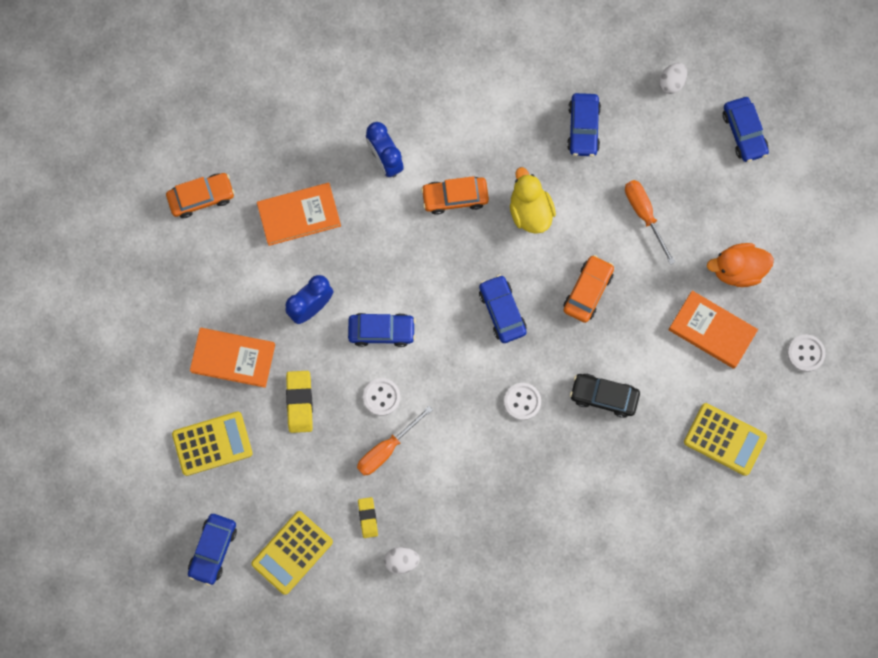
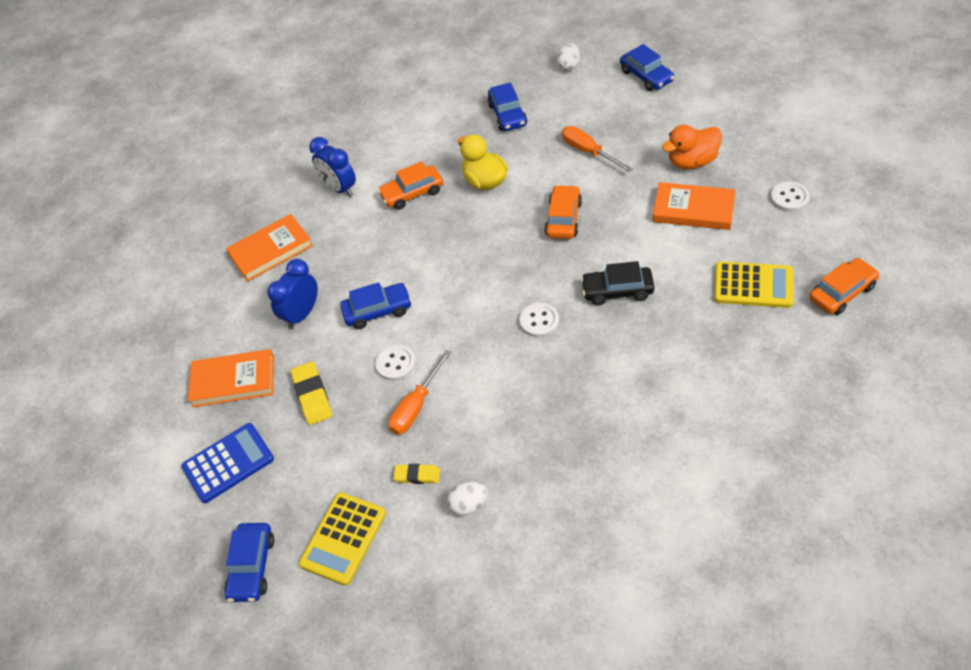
camera: 10 degrees left, 25 degrees down
(201, 197) = (174, 266): orange car -> orange car (842, 292)
(212, 444) = (228, 463): yellow calculator -> blue calculator
(368, 518) = (417, 475): yellow eraser -> yellow eraser turned 60 degrees counterclockwise
(502, 311) = (489, 258): blue car -> none

